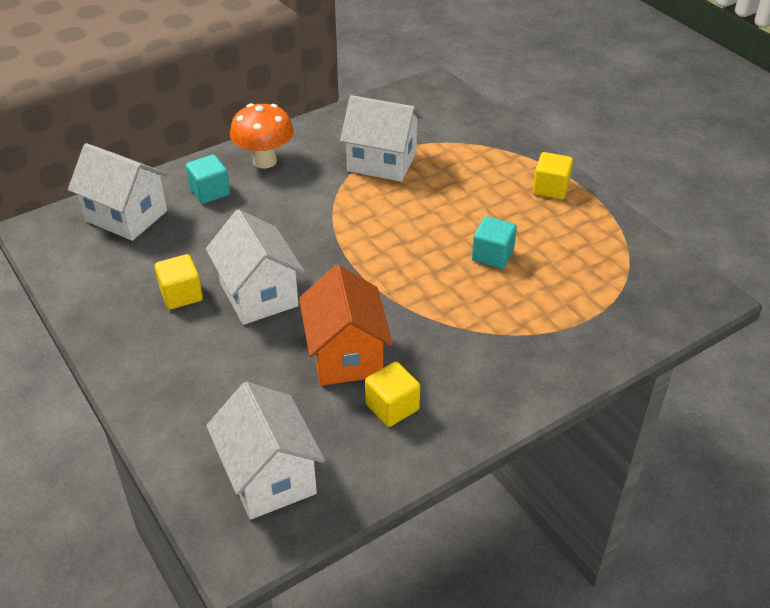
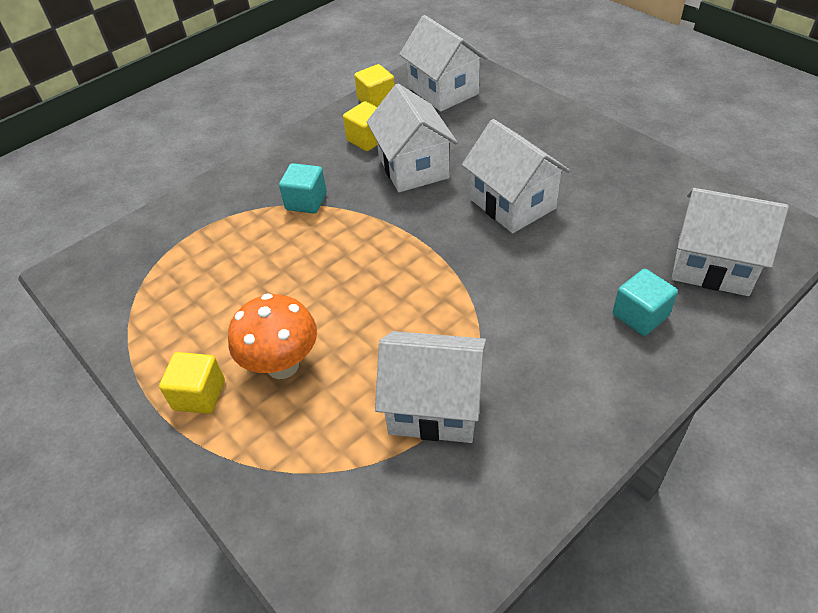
camera: 175 degrees right, 5 degrees up
(181, 295) = (586, 192): yellow cube -> yellow cube (376, 100)
(265, 161) = (600, 381): orange mushroom -> orange mushroom (282, 365)
(346, 355) = (413, 167): orange house -> white house
(492, 255) = (282, 282): turquoise cube -> turquoise cube (306, 201)

